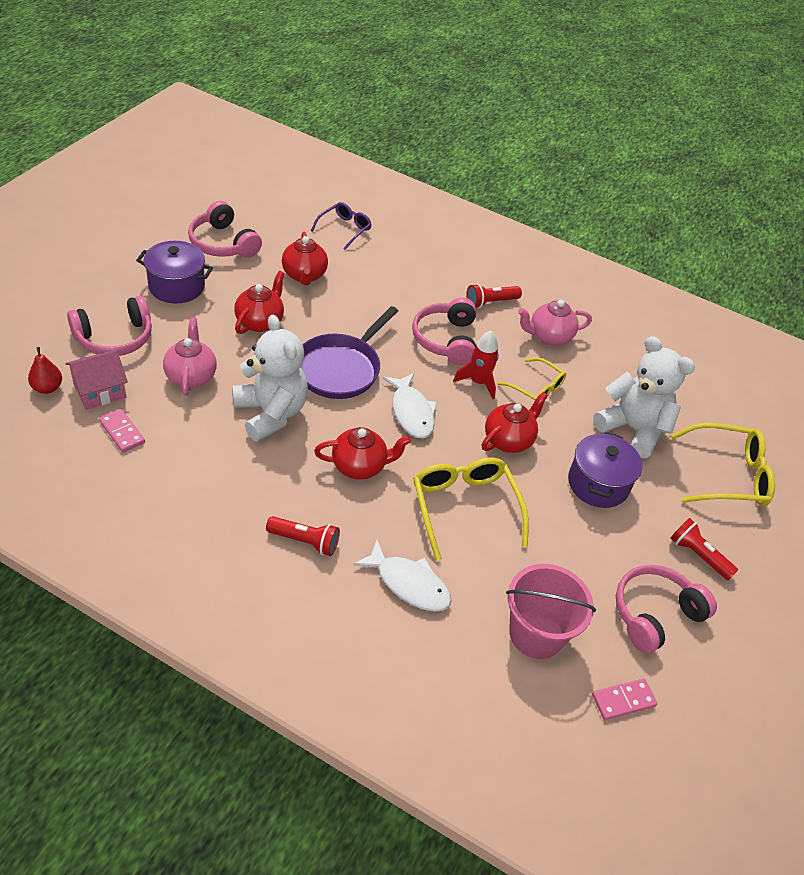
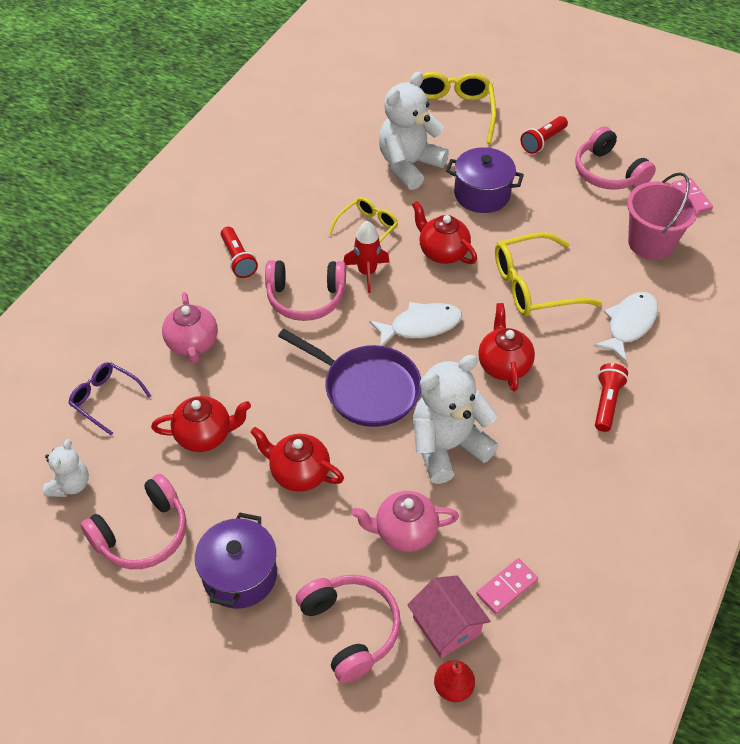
camera: 85 degrees left, 5 degrees up
(271, 213) = (70, 485): none -> white teddy bear
(549, 337) = (288, 215): pink teapot -> pink teapot (192, 344)

